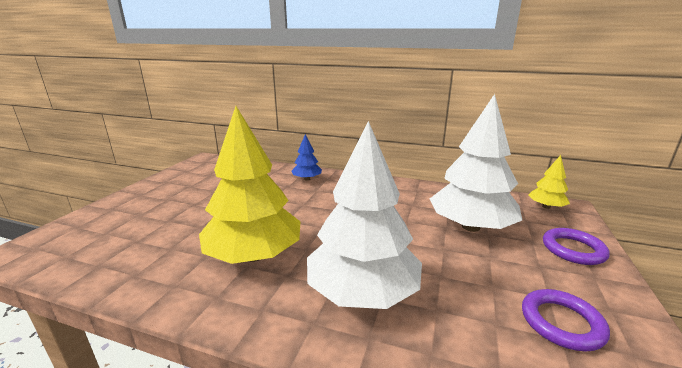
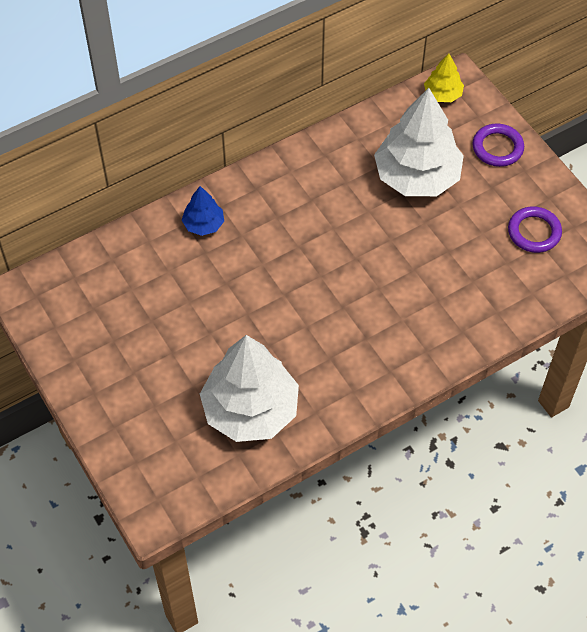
camera: 50 degrees left, 35 degrees up
(254, 255) = (320, 346): yellow tree -> none
(362, 292) = (423, 307): white tree -> white tree (250, 410)

